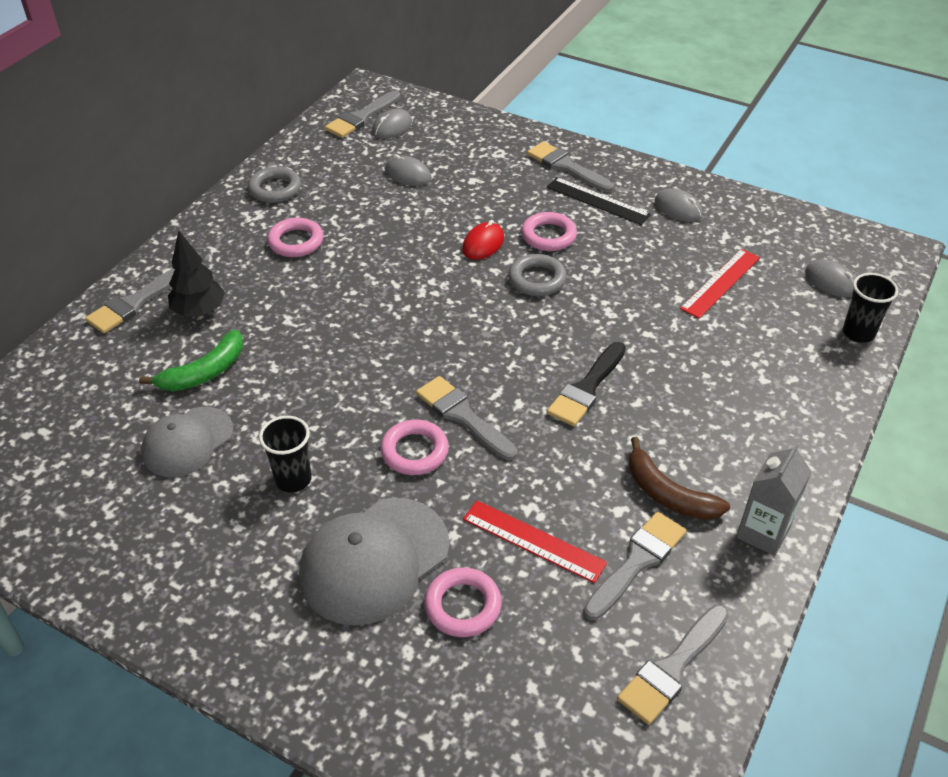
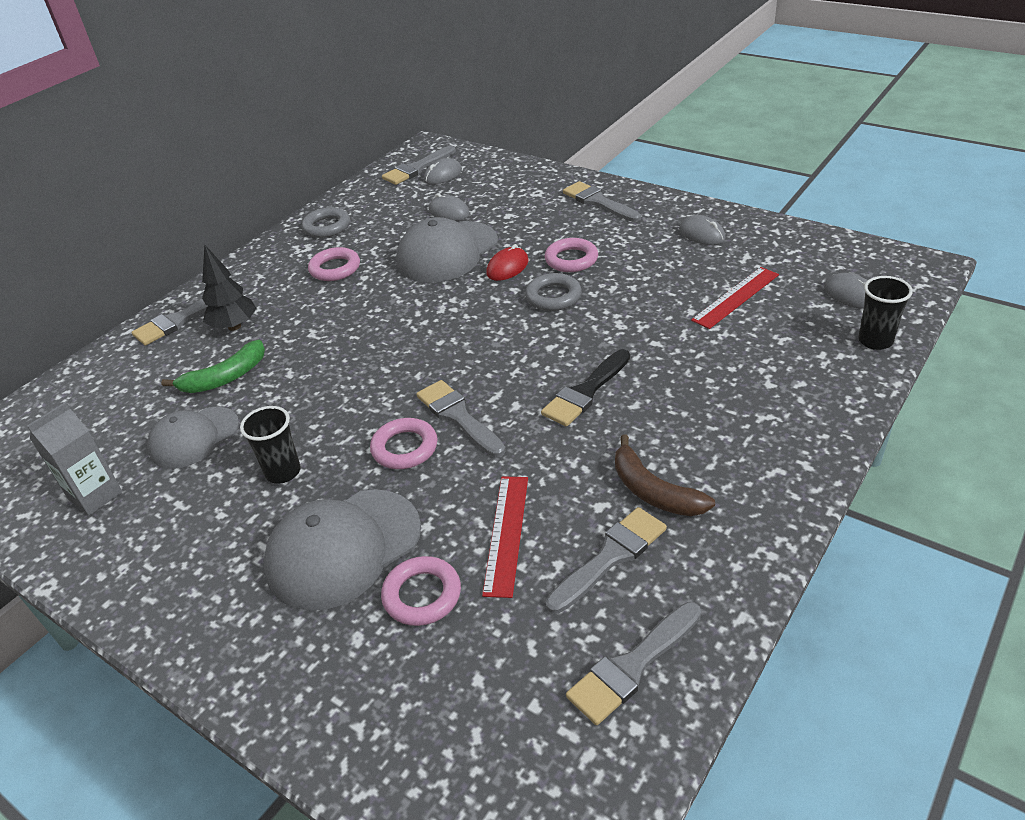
camera: 10 degrees right, 5 degrees down
(415, 224) = (447, 252): none -> grey cap
(533, 541) = (506, 534): red ruler -> red ruler turned 60 degrees clockwise
(597, 201) = (624, 229): black ruler -> none
(763, 532) = (750, 531): grey carton -> grey carton (95, 496)

